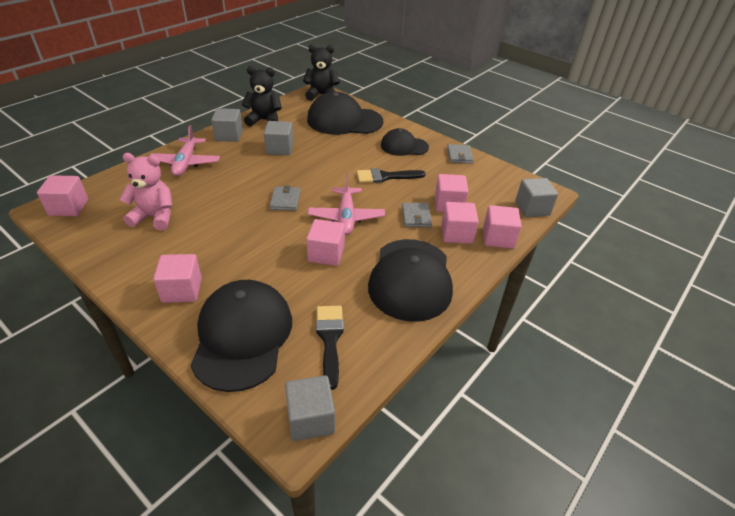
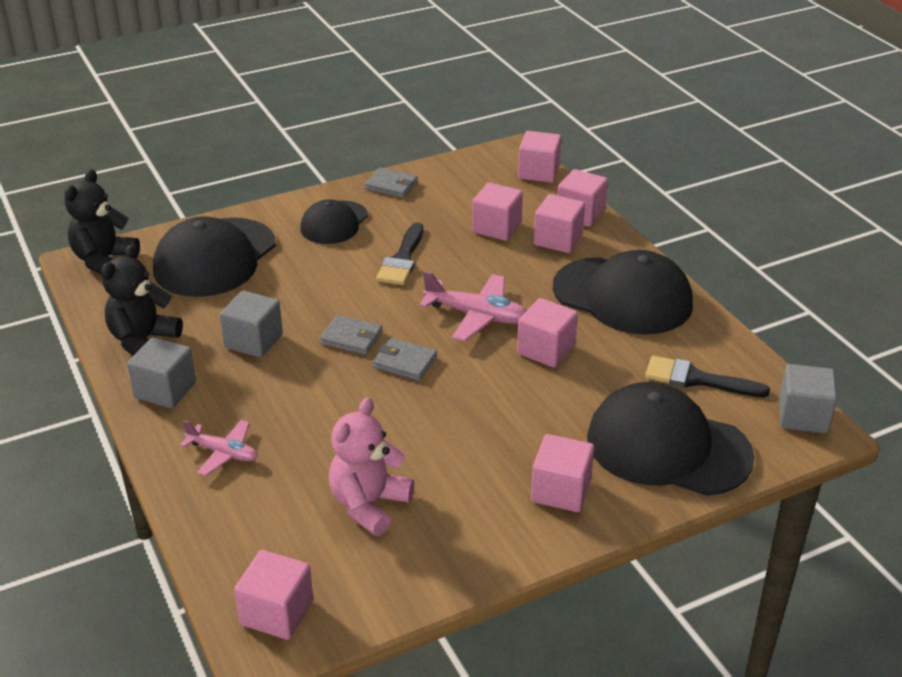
camera: 65 degrees left, 5 degrees down
(186, 163) = (223, 453): pink plane -> pink plane, size x0.64
(416, 217) = (507, 259): grey wallet -> grey wallet (351, 338)
(532, 208) = (538, 172): grey cube -> pink cube

